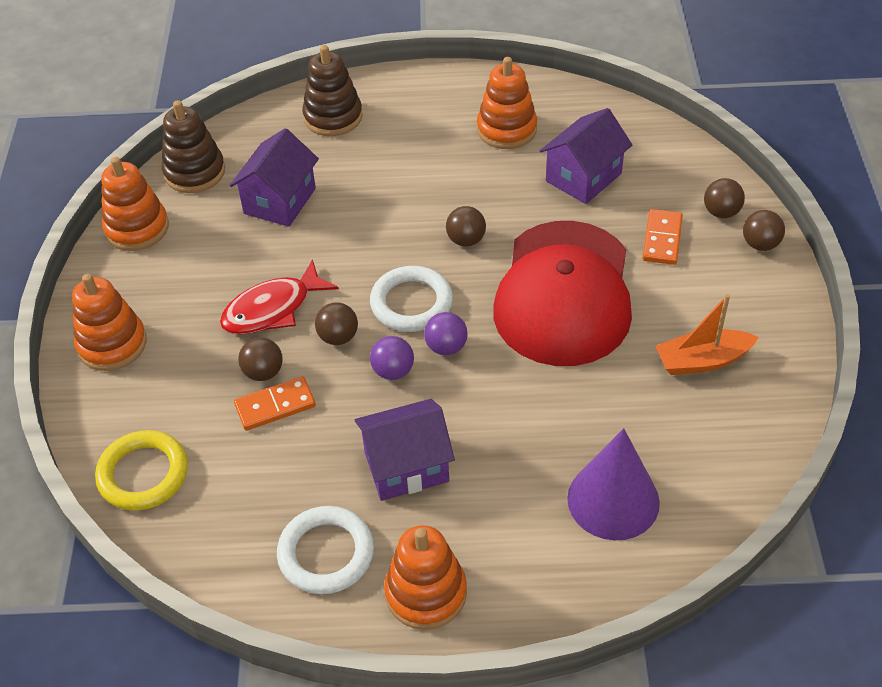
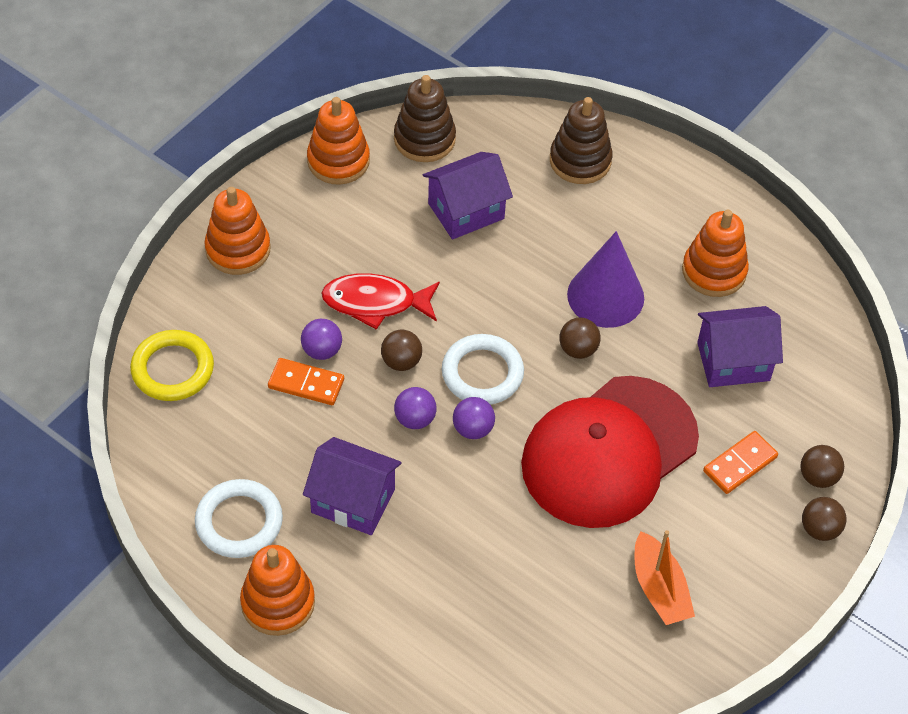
camera: 35 degrees right, 5 degrees up
(263, 372) = (322, 350): brown ball -> purple ball
(613, 500) = (474, 641): purple cone -> purple cone (605, 296)
(702, 361) = (659, 589): orange boat -> orange boat turned 135 degrees counterclockwise

